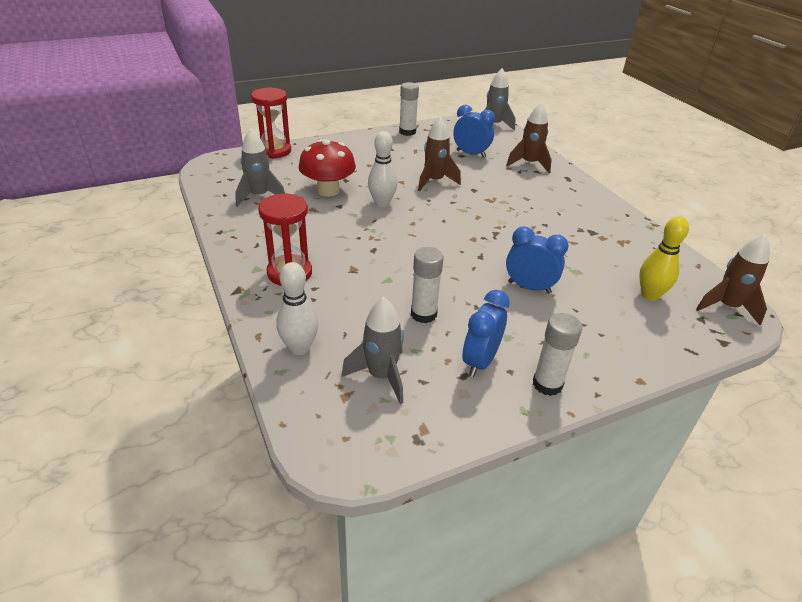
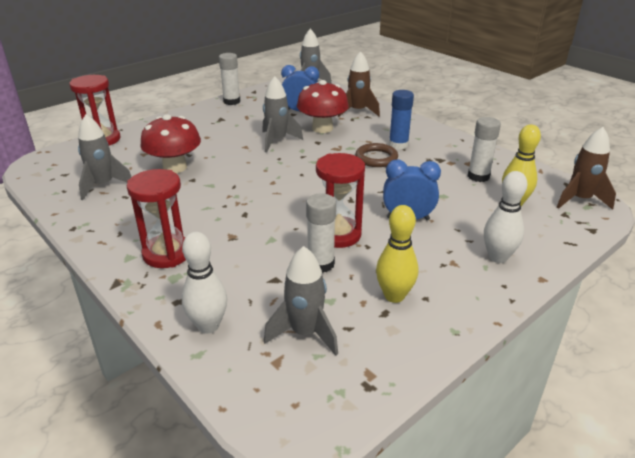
camera: 15 degrees left, 5 degrees down
(382, 203) = (234, 169): white bowling pin -> white bowling pin (497, 257)
(434, 181) = (277, 141): brown rocket -> grey rocket
(453, 289) = (338, 234): none -> red hourglass
(480, 361) = (394, 296): blue clock -> yellow bowling pin
(484, 176) = (322, 128): none -> red mushroom
(525, 218) = (376, 158): none -> brown ring
(547, 384) = (464, 302): white glue stick -> white glue stick (478, 176)
(555, 208) = (398, 145): none -> blue glue stick

